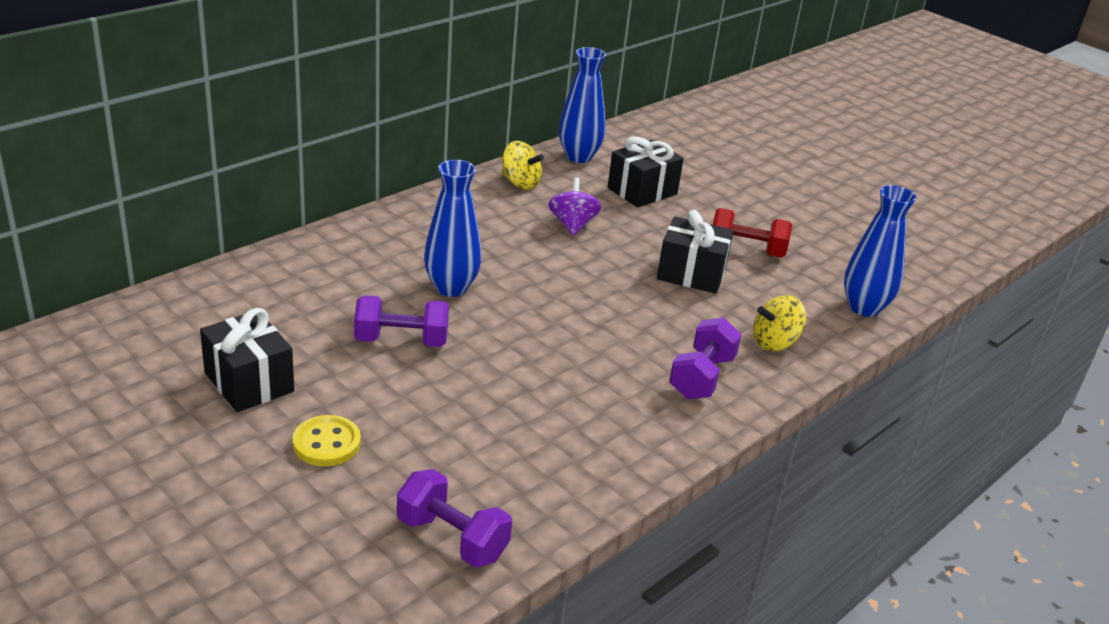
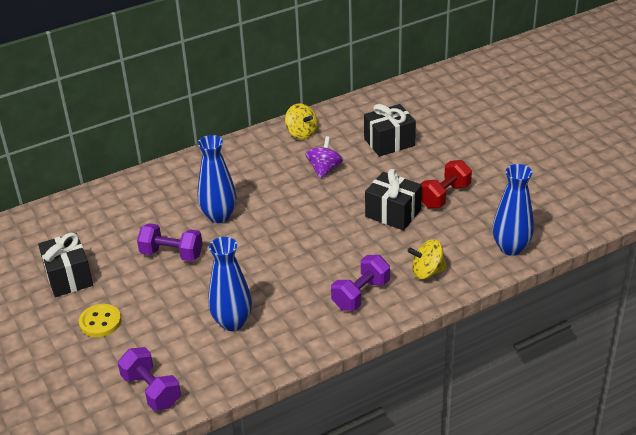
camera: 20 degrees right, 5 degrees up
(579, 156) = (355, 111): blue vase -> blue vase (232, 322)
(746, 250) = (444, 196): red dumbbell -> red dumbbell turned 75 degrees counterclockwise

